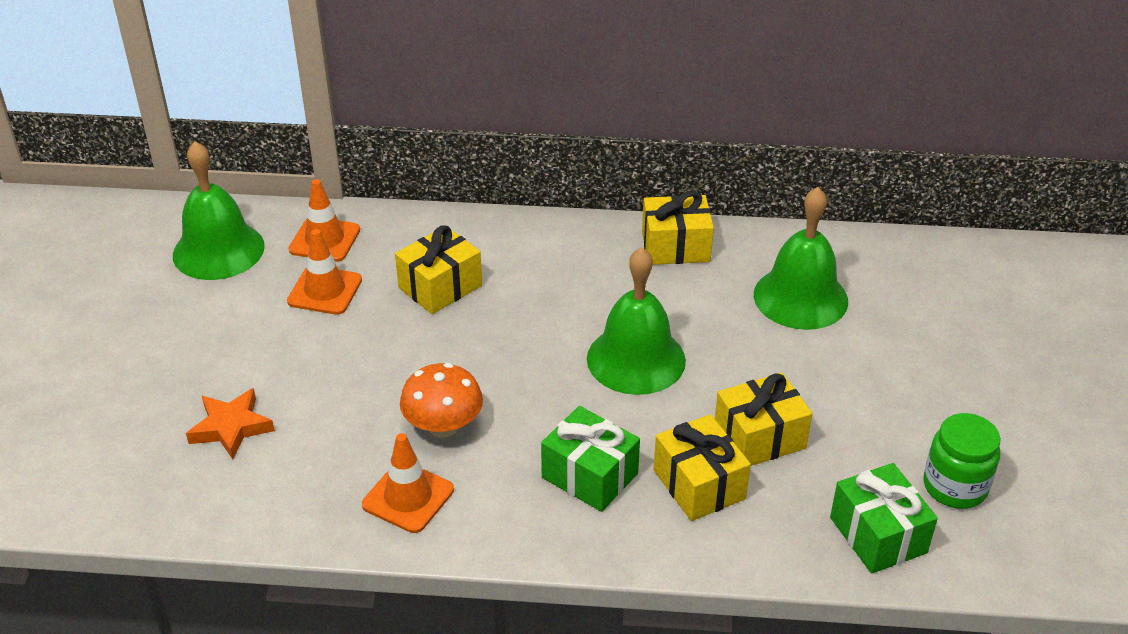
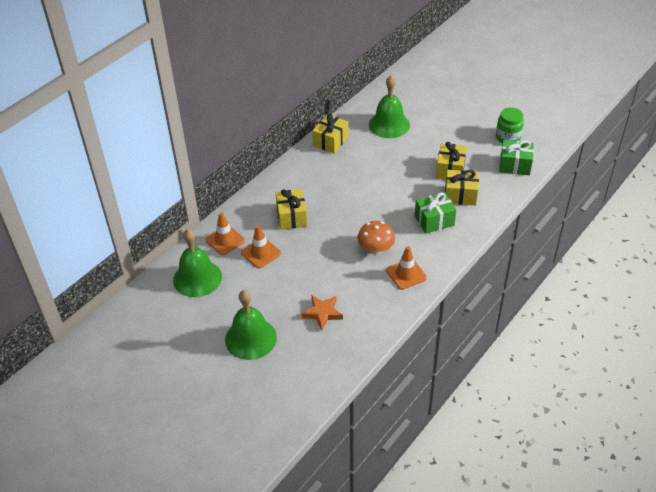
camera: 55 degrees left, 5 degrees up
(636, 359) = (384, 181): green bell -> green bell (250, 338)

